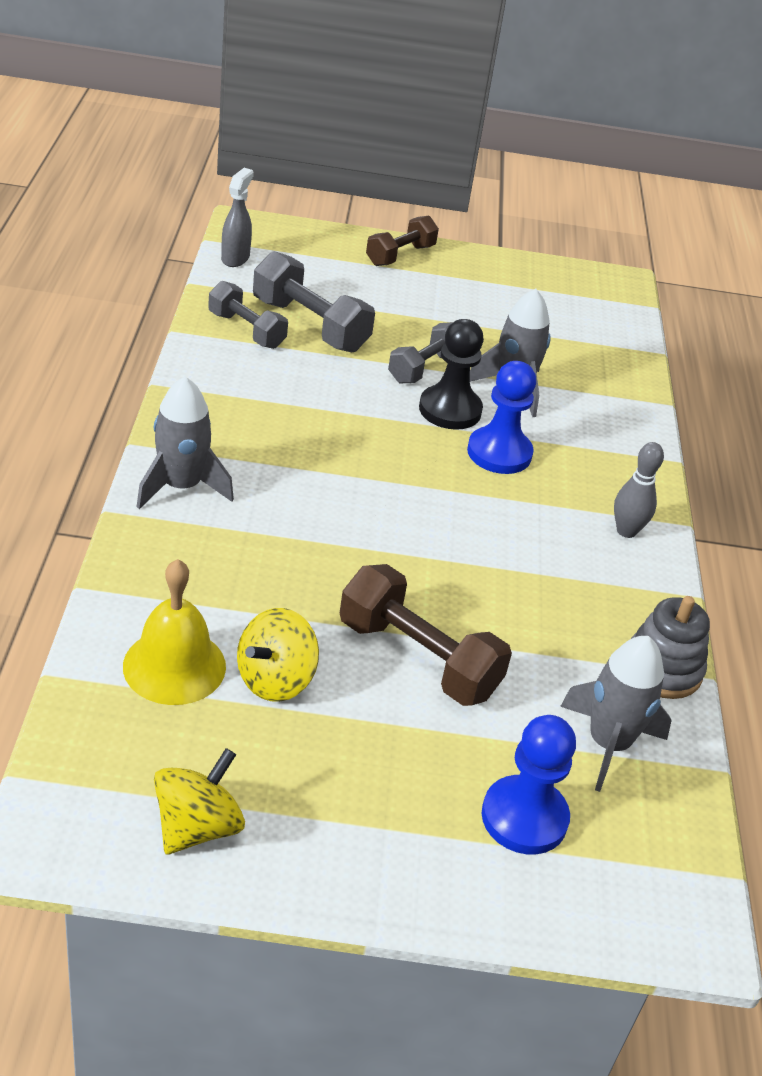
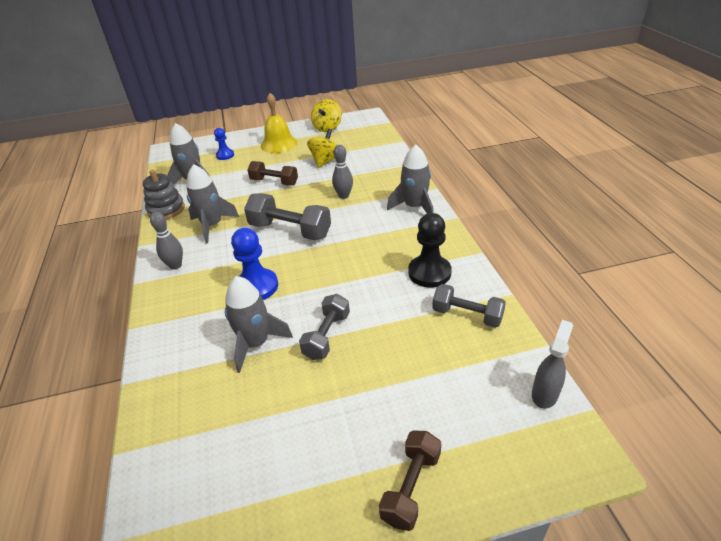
camera: 170 degrees right, 0 degrees up
(174, 666) = (363, 154): yellow bell -> yellow bell (279, 144)
(235, 258) = (545, 394): grey spray bottle -> grey spray bottle turned 150 degrees counterclockwise
(290, 561) = (344, 196): none -> grey bowling pin
(310, 325) = (429, 340): grey dumbbell -> grey dumbbell (290, 230)
(418, 658) = (274, 182): brown dumbbell -> brown dumbbell, size x0.66
(450, 410) = (297, 306): black pawn -> black pawn (429, 272)
(524, 817) = (225, 155): blue pawn -> blue pawn, size x0.59
(564, 589) = (212, 226): none -> grey rocket

